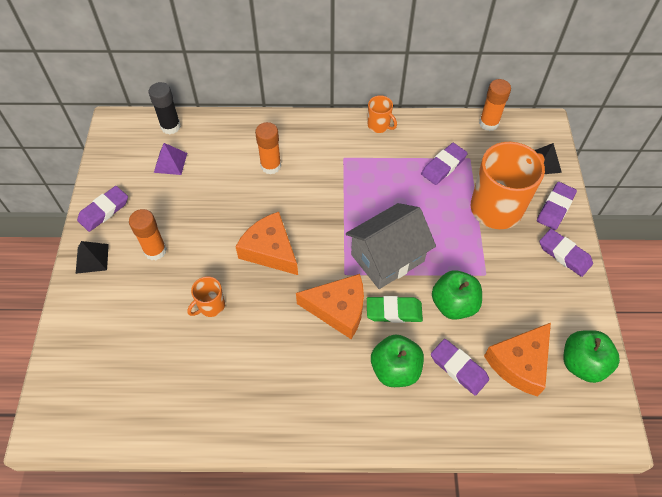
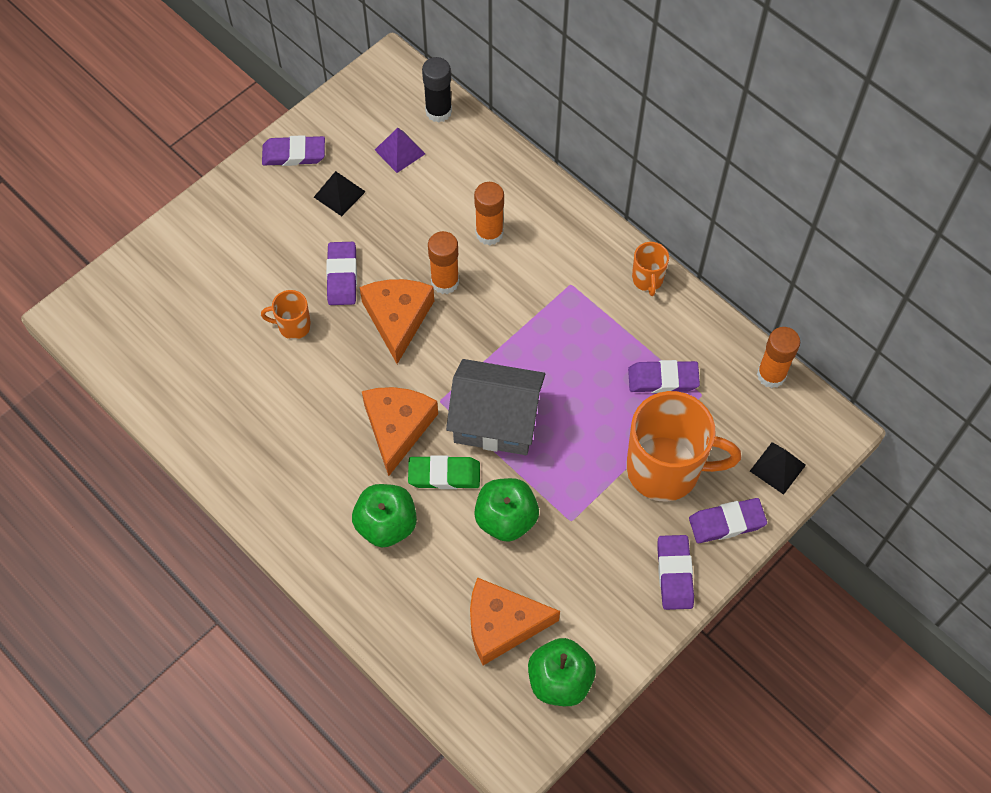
camera: 45 degrees right, 5 degrees up
(92, 258) = (241, 194): black pyramid -> black pyramid (339, 194)
(155, 250) = (299, 232): orange glue stick -> orange glue stick (445, 282)
(338, 309) = (397, 427): orange cheese -> orange cheese turned 135 degrees counterclockwise
(394, 311) = (444, 474): green eraser -> green eraser turned 45 degrees counterclockwise
(458, 368) = (442, 576): purple eraser -> purple eraser (342, 276)

